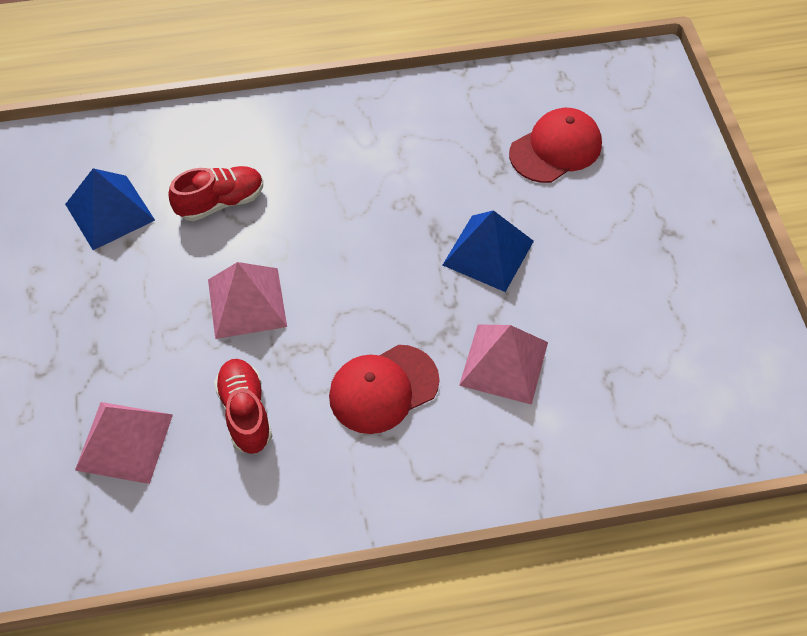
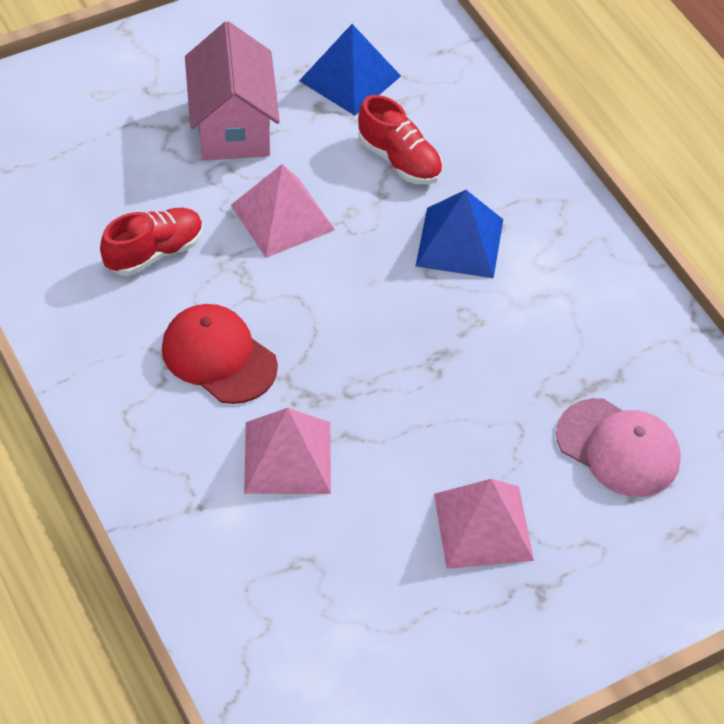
camera: 70 degrees right, 5 degrees down
(122, 314) = (233, 126): none -> pink house
(124, 442) = (95, 172): pink pyramid -> pink pyramid (483, 527)
(488, 253) = (431, 411): blue pyramid -> blue pyramid (459, 242)
(555, 149) = (618, 448): red cap -> pink cap

